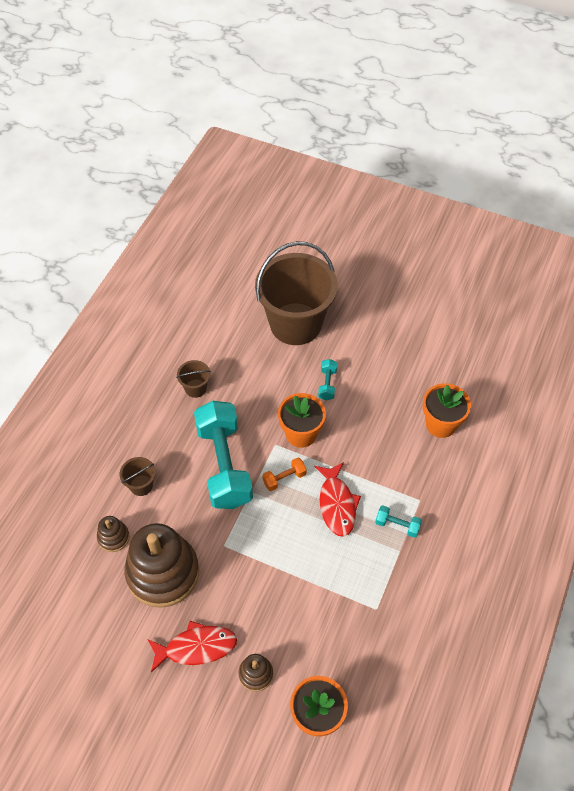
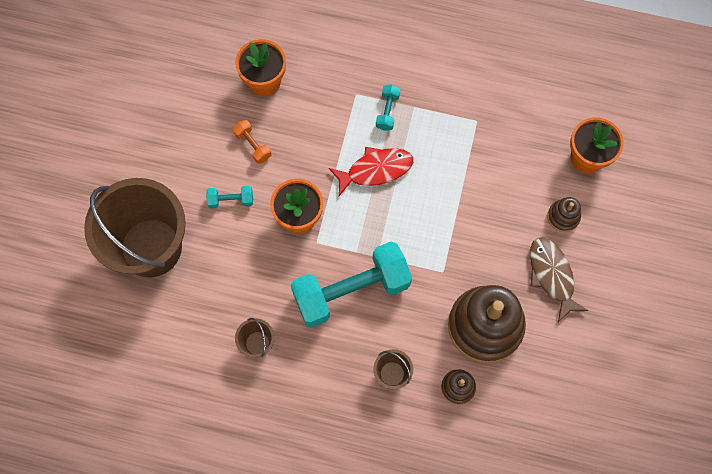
camera: 100 degrees left, 15 degrees up
(196, 647) = (552, 275): red fish -> brown fish
(284, 478) = (356, 226): orange dumbbell -> orange dumbbell (253, 145)

